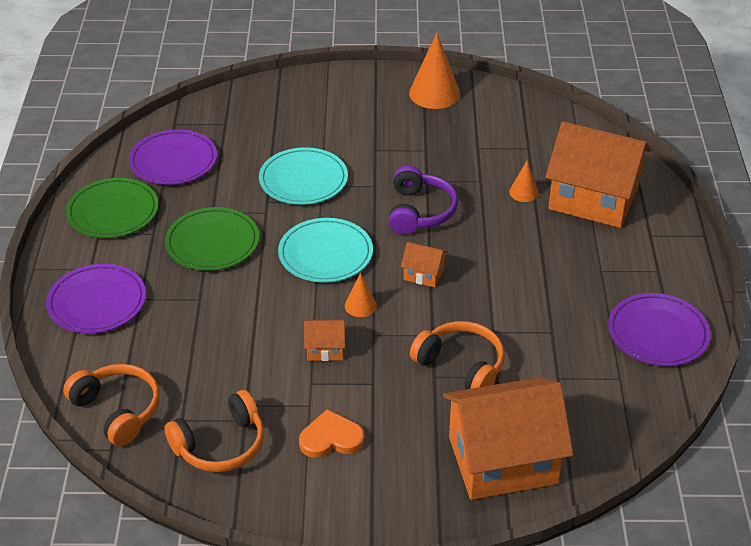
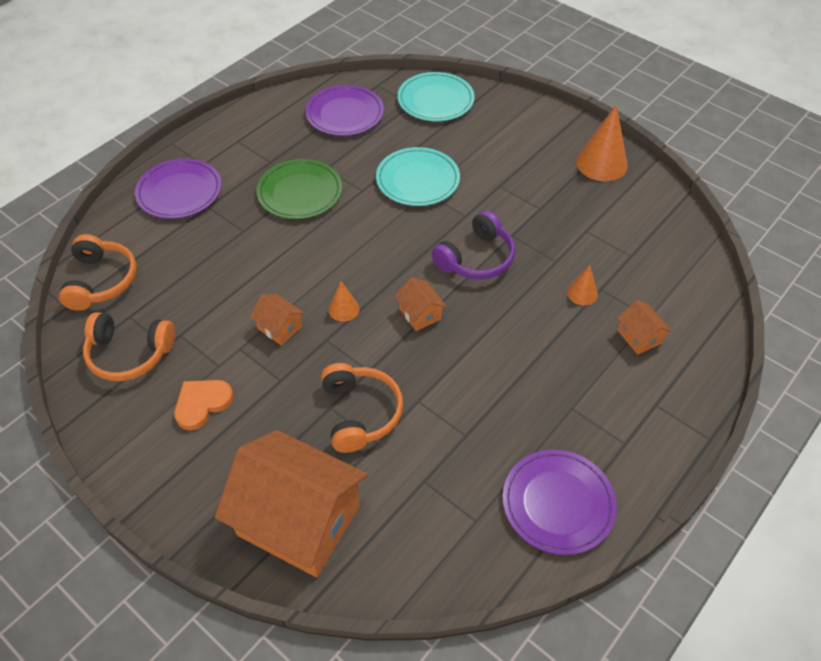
camera: 40 degrees right, 10 degrees up
(113, 211) = (264, 130): green plate -> none
(325, 254) = (366, 250): turquoise plate -> turquoise plate (435, 100)
(331, 438) = (202, 404): orange heart -> orange heart turned 75 degrees counterclockwise
(593, 198) = (639, 337): orange house -> orange house, size x0.42

